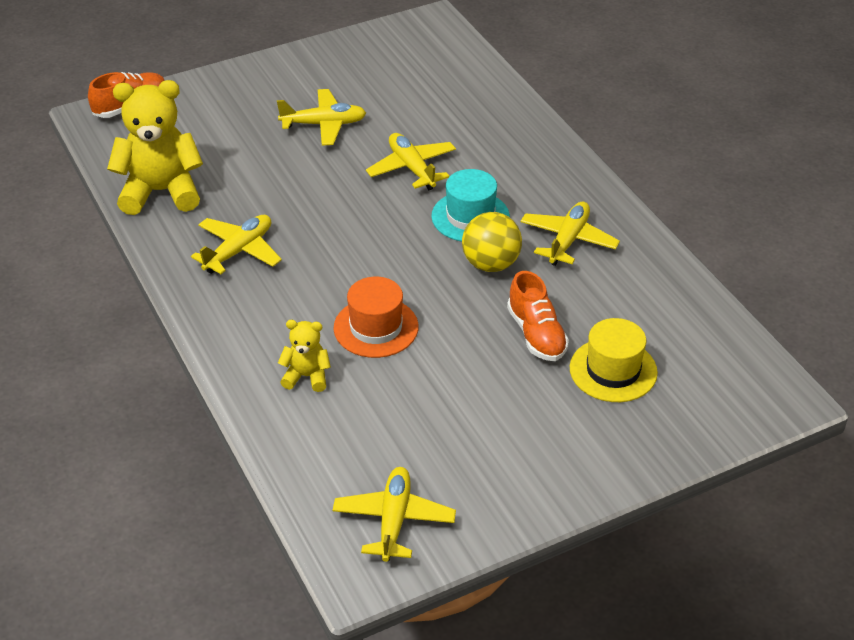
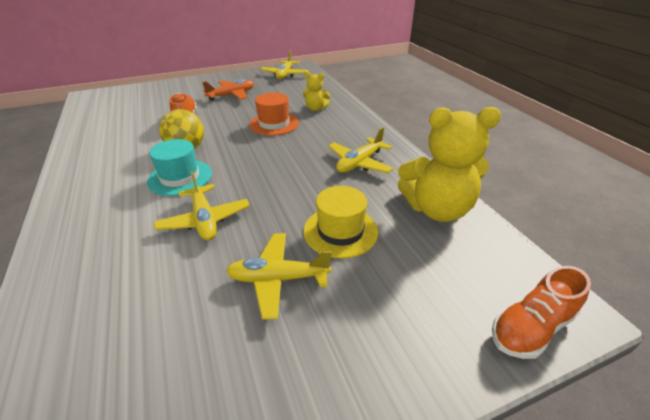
camera: 175 degrees left, 5 degrees down
(487, 415) = (231, 95): none -> orange plane
(568, 240) = (122, 159): yellow plane -> none
(613, 370) = (159, 105): yellow hat -> yellow hat (340, 231)

